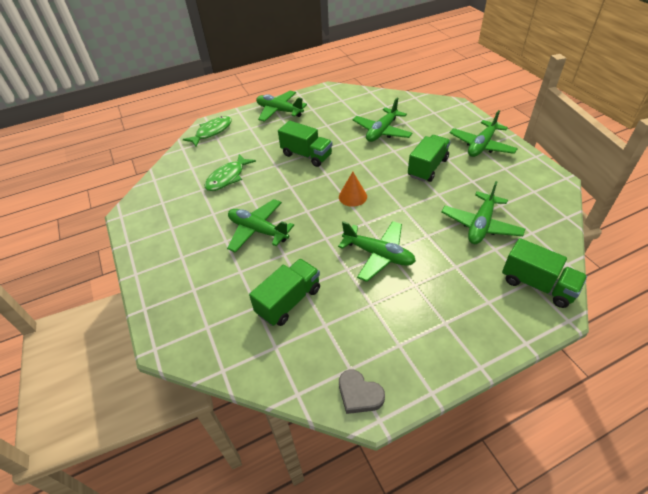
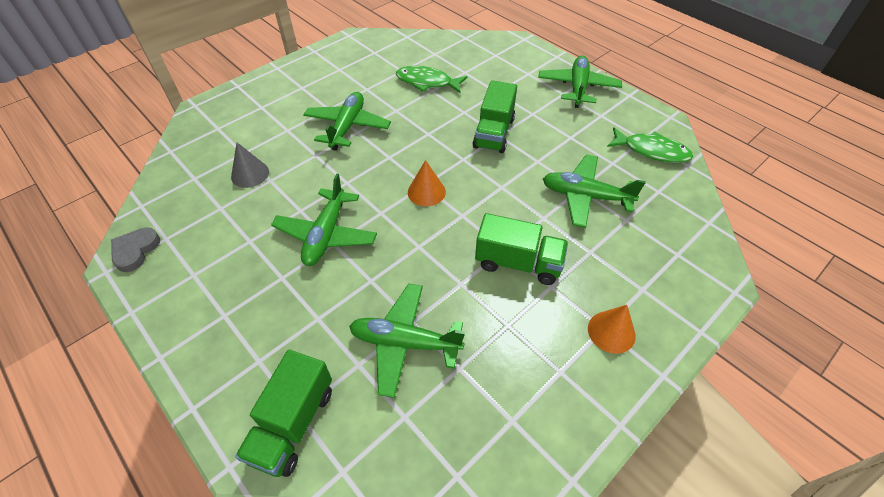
camera: 70 degrees right, 5 degrees up
(212, 132) = (504, 48): green fish -> green fish (651, 151)
(289, 301) = (250, 174): green truck -> grey cone
(481, 146) = (611, 332): green plane -> orange cone

